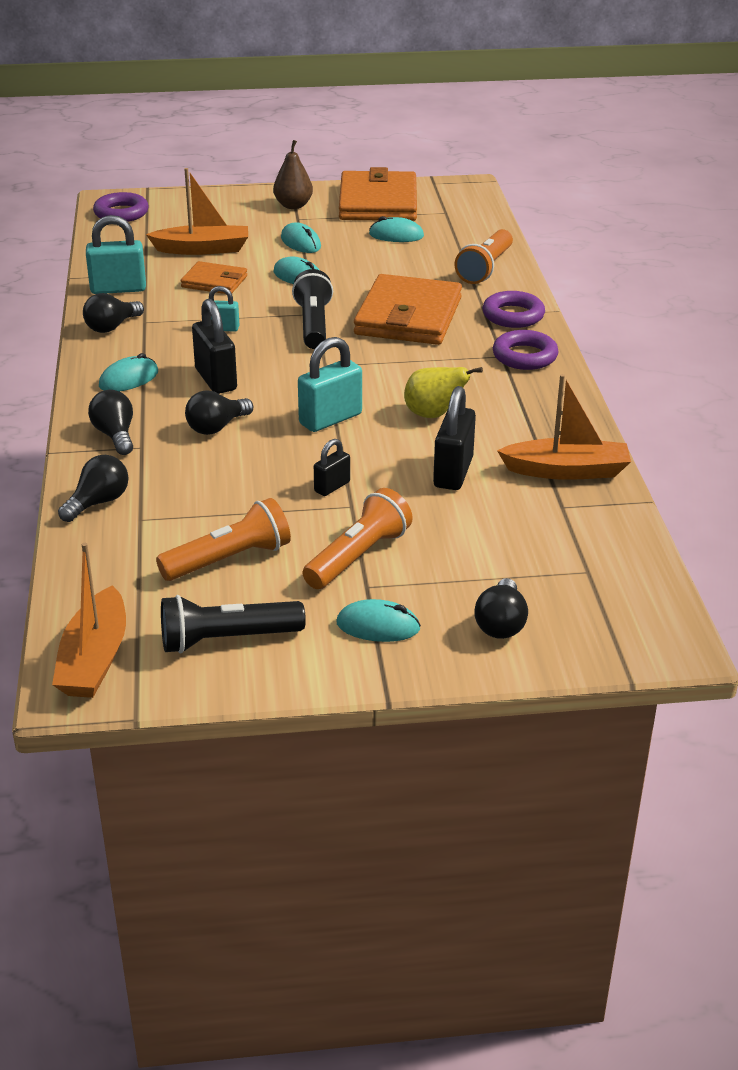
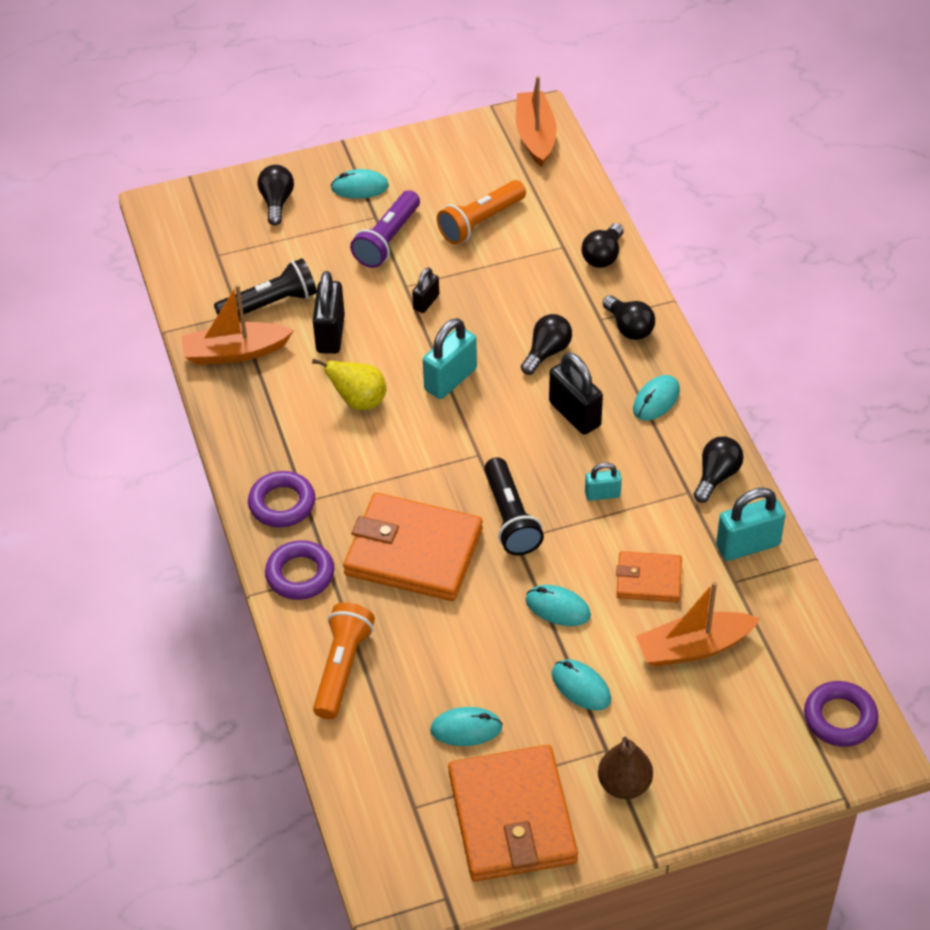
camera: 170 degrees right, 15 degrees up
(226, 639) = (457, 162): black flashlight -> black flashlight (270, 304)
(358, 556) = (387, 240): orange flashlight -> purple flashlight
(408, 316) = (413, 552): orange wallet -> orange wallet turned 75 degrees counterclockwise

